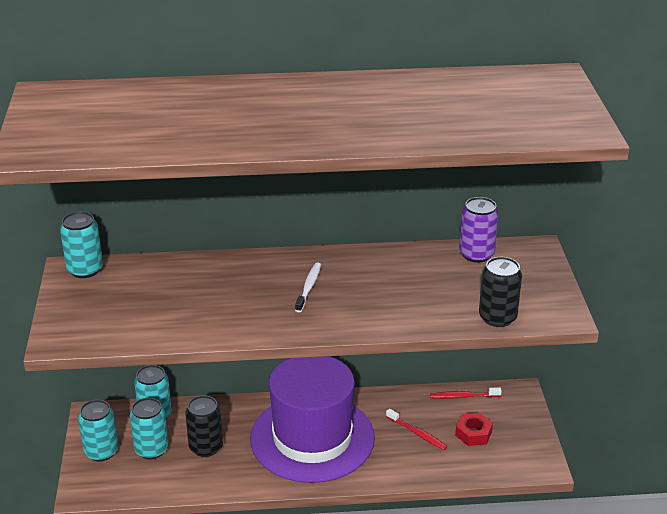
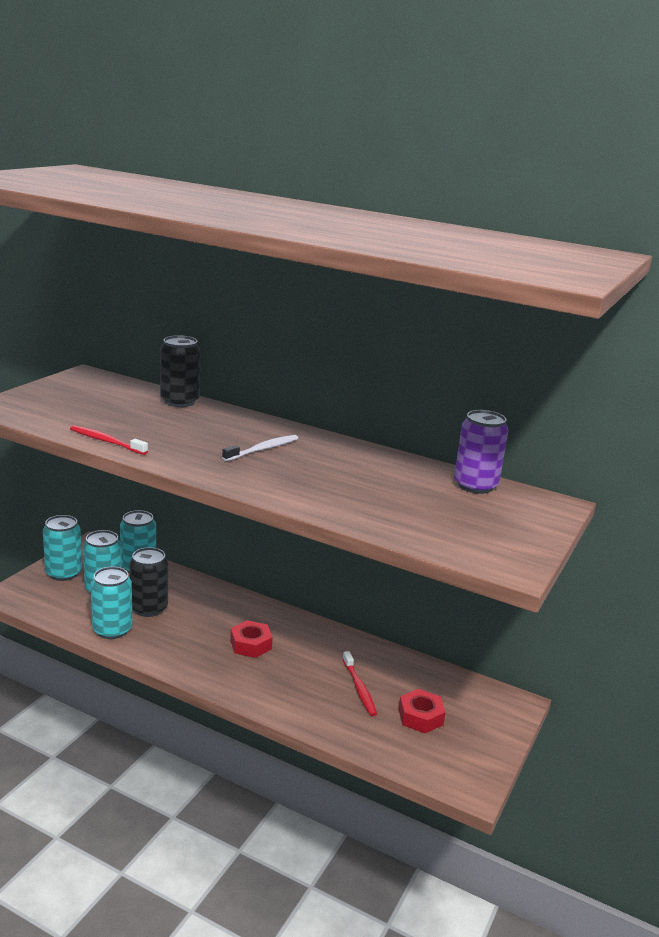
camera: 30 degrees right, 10 degrees down
(85, 270) = (96, 378): turquoise can -> turquoise can (112, 630)
(312, 438) = (251, 644): purple hat -> red nut
(463, 396) = (445, 679): red toothbrush -> red toothbrush (106, 441)
(497, 317) = (427, 538): black can -> black can (179, 401)

